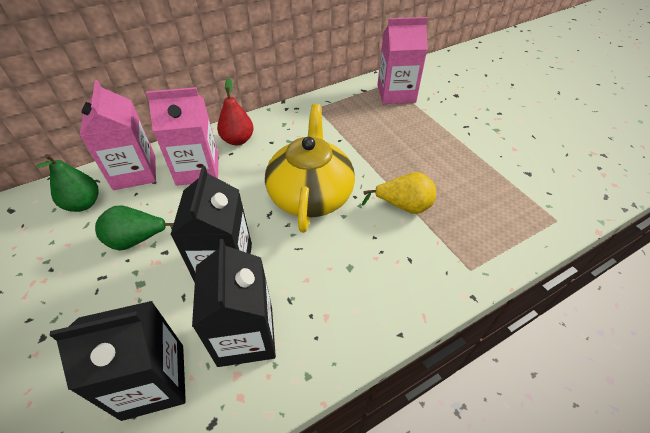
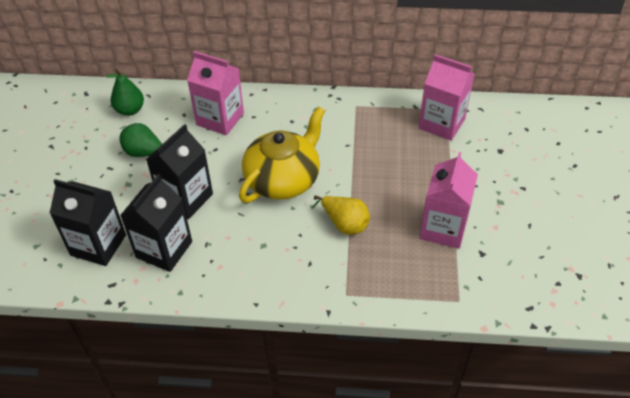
camera: 35 degrees right, 0 degrees up
(134, 172) = (176, 101): pink carton -> pink carton (443, 228)
(238, 140) = (267, 107): red pear -> none

